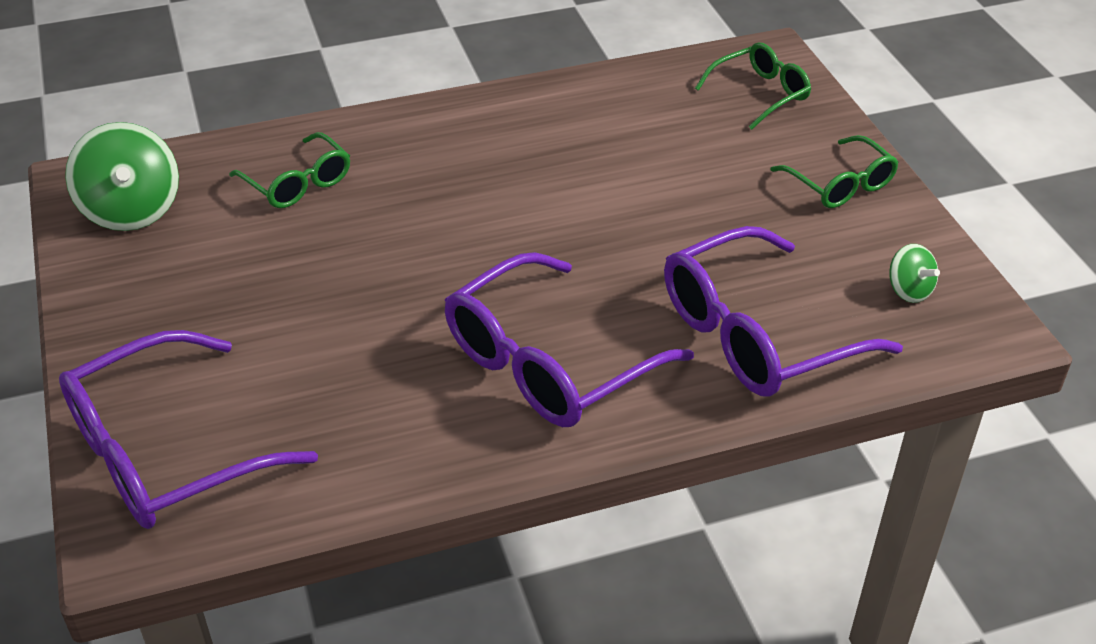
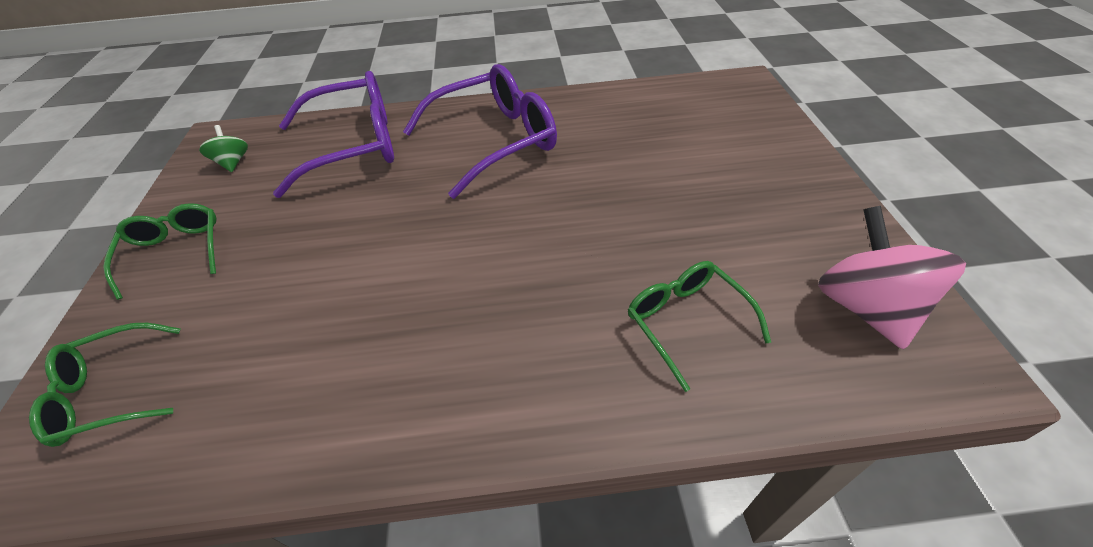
camera: 165 degrees left, 5 degrees up
(132, 210) = (865, 307): green spinning top -> pink spinning top
(165, 453) = (738, 114): purple glasses -> none

